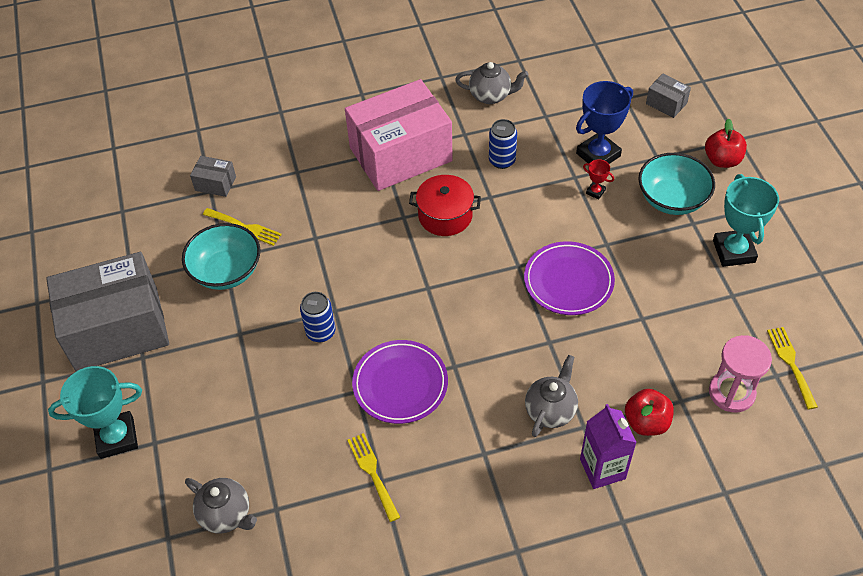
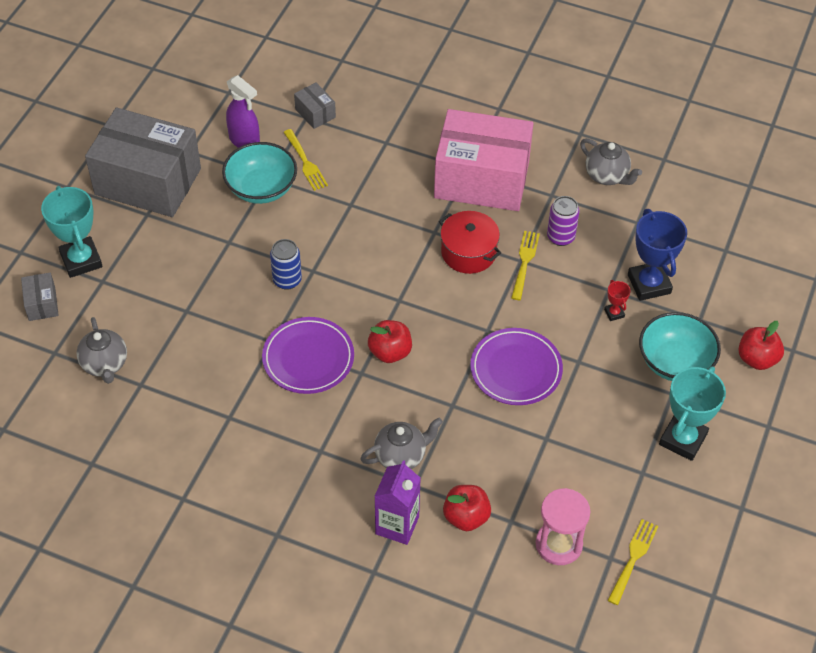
camera: 35 degrees right, 0 degrees up
(117, 437) = (81, 260): turquoise trophy -> turquoise trophy turned 45 degrees clockwise
(174, 242) = (245, 141): none -> purple spray bottle
(373, 473) = (228, 408): yellow fork -> yellow fork (525, 262)
(461, 333) = (390, 352): none -> red apple
(502, 160) = (560, 237): blue can -> purple can
(598, 155) = (649, 284): blue trophy -> blue trophy turned 75 degrees clockwise
(666, 103) = (759, 278): grey box -> grey box (42, 304)

